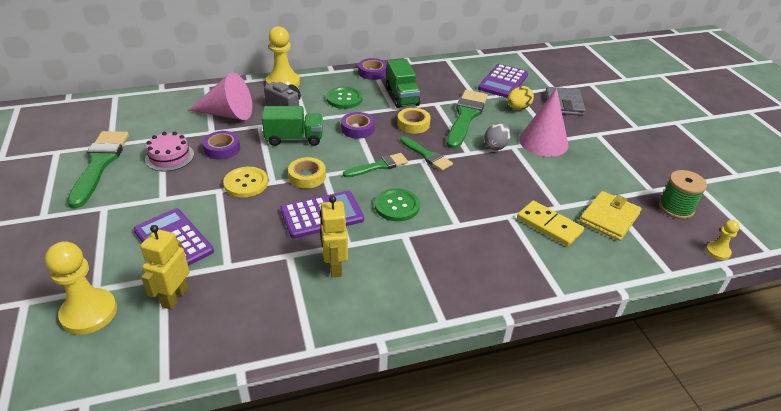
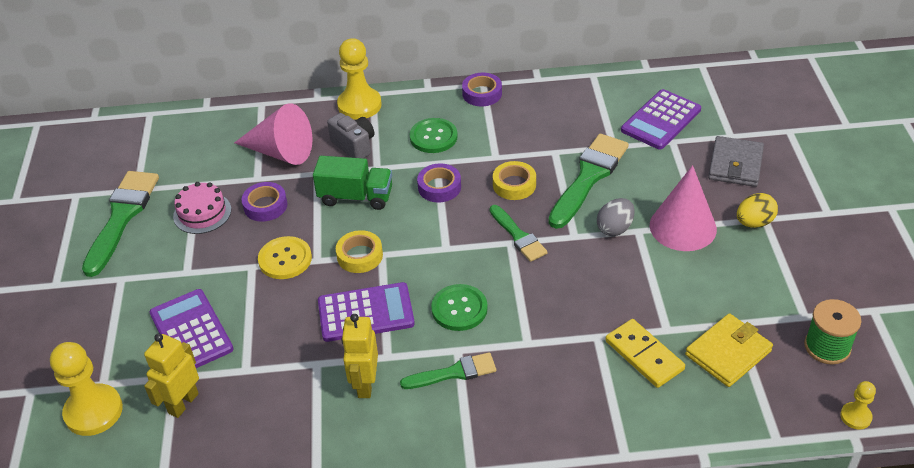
camera: 15 degrees right, 5 degrees up
(379, 166) = (452, 247): green brush -> green brush (454, 373)
(402, 96) = (511, 137): green truck -> none
(518, 108) = (667, 167): yellow egg -> yellow egg (754, 222)

